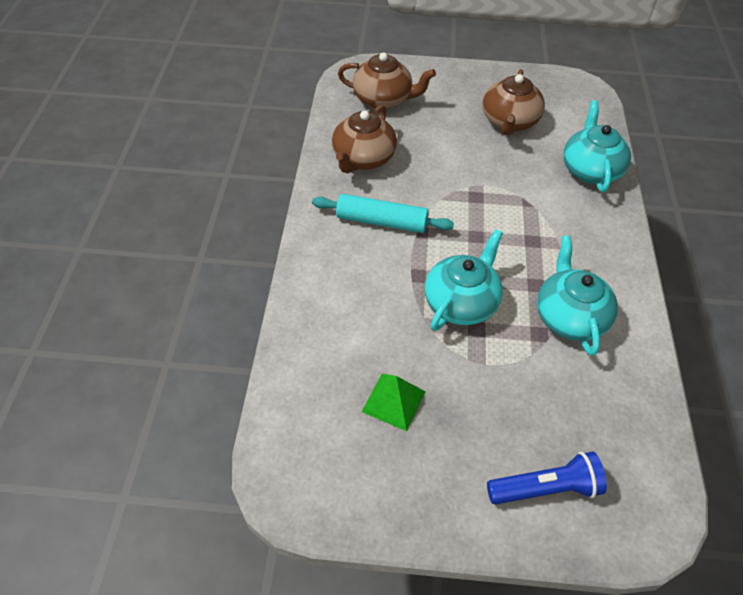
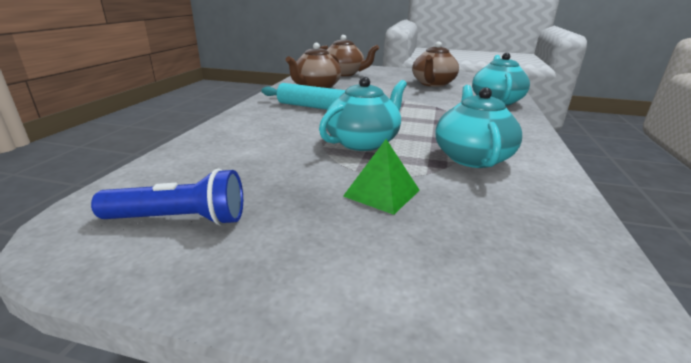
camera: 10 degrees right, 25 degrees down
(394, 401) = (259, 187): green pyramid -> green pyramid (382, 193)
(546, 489) = (421, 276): blue flashlight -> blue flashlight (179, 220)

